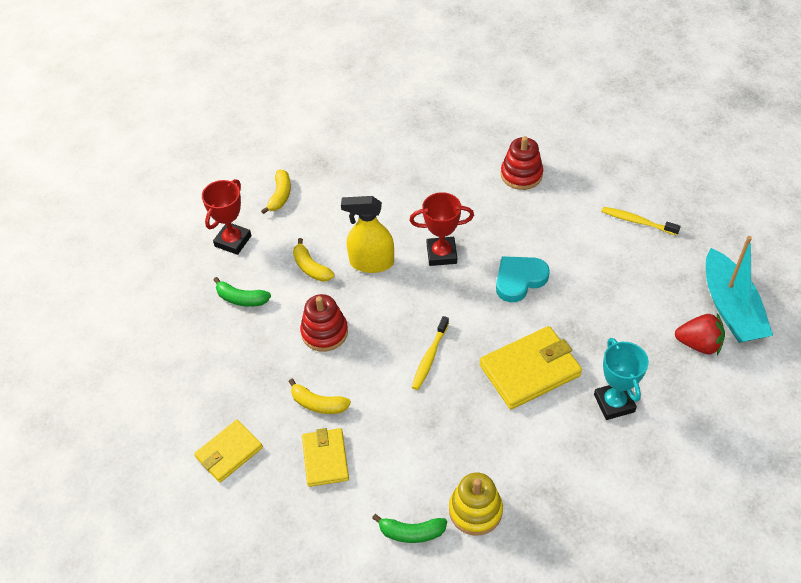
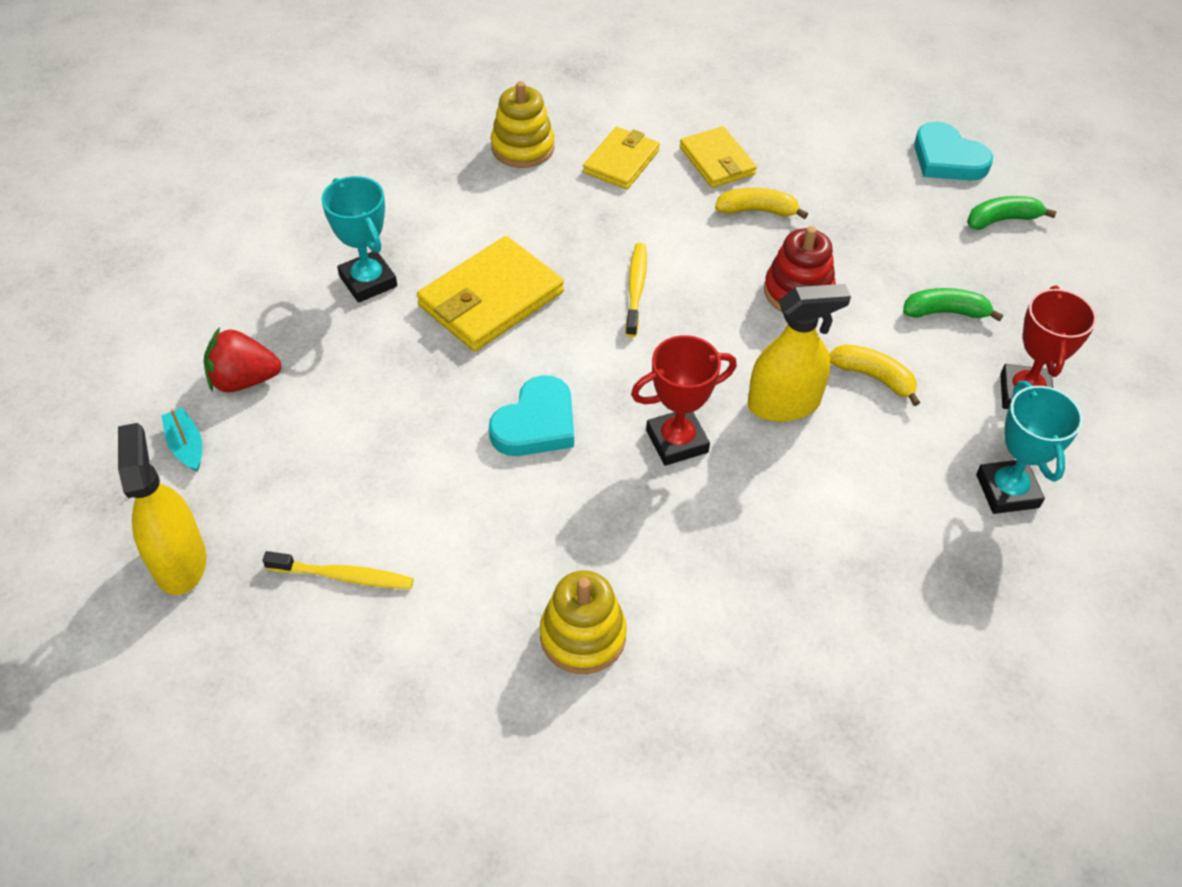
camera: 160 degrees right, 0 degrees up
(152, 420) = (947, 159): none -> turquoise heart
(229, 452) = (833, 147): yellow wallet -> yellow wallet (621, 161)
(280, 196) = (1007, 491): yellow banana -> turquoise trophy
(411, 532) = (588, 118): green banana -> green banana (1002, 220)
(521, 175) = (583, 636): red stacking toy -> yellow stacking toy
(725, 245) = (179, 561): none -> yellow spray bottle
(730, 308) = (186, 446): turquoise boat -> turquoise boat, size x0.43

